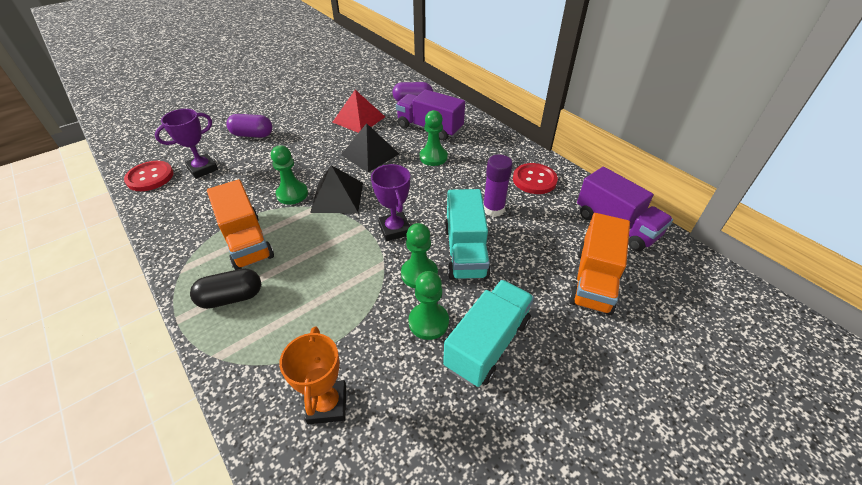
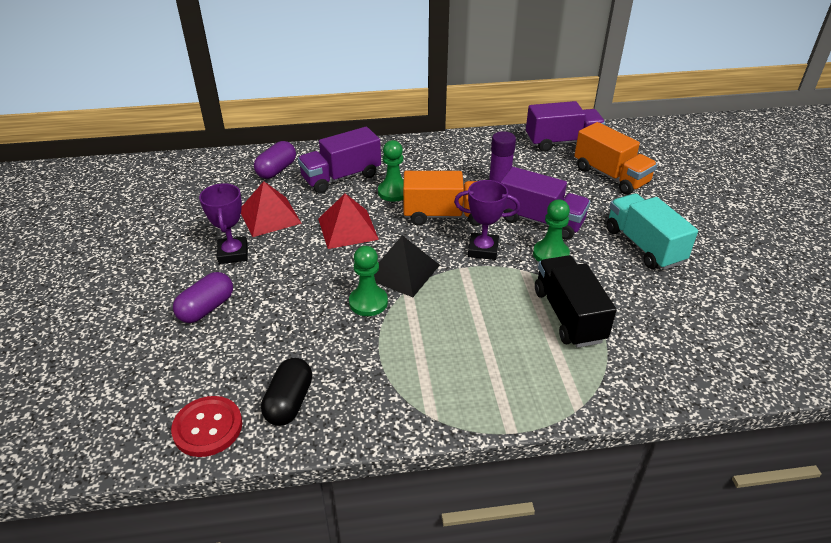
camera: 60 degrees left, 5 degrees down
(202, 169) = (241, 369): purple trophy -> purple trophy (233, 253)
(231, 297) = (504, 383): black capsule -> black capsule (289, 402)
(247, 241) = (423, 355): orange truck -> orange truck (445, 215)
(327, 404) = (662, 346): orange trophy -> none
(337, 314) = (568, 315): none -> black truck
(370, 154) = (347, 229): black pyramid -> red pyramid
(428, 322) = (607, 267): green pawn -> none
(465, 251) = (540, 221): turquoise truck -> purple truck
(534, 180) = (478, 153): red button -> none

